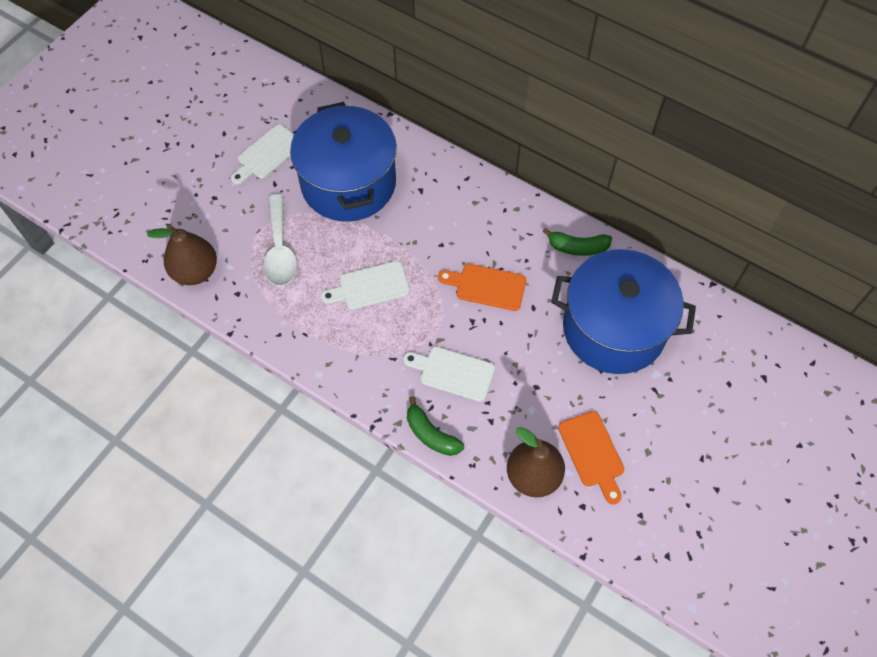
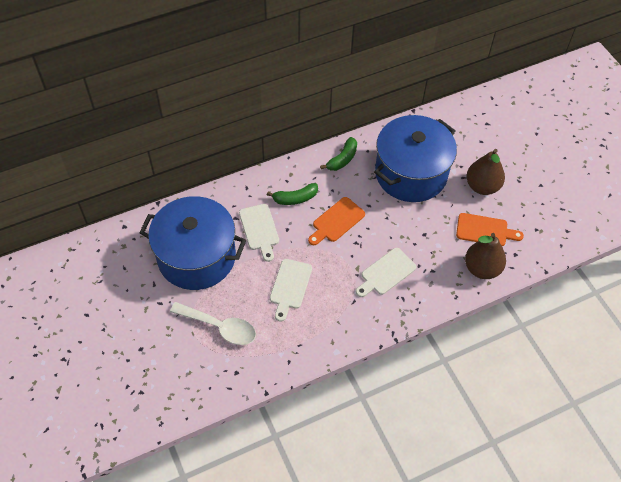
camera: 60 degrees left, 5 degrees down
(195, 271) = (197, 392): brown pear -> brown pear (482, 186)
(267, 154) = (130, 295): white cutting board -> white cutting board (259, 229)
(431, 434) = (422, 308): green banana -> green banana (295, 198)

